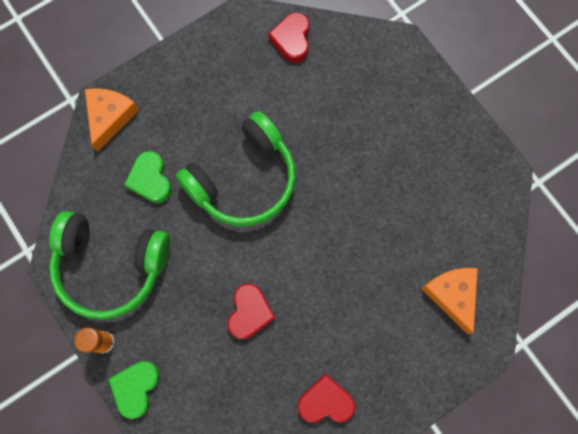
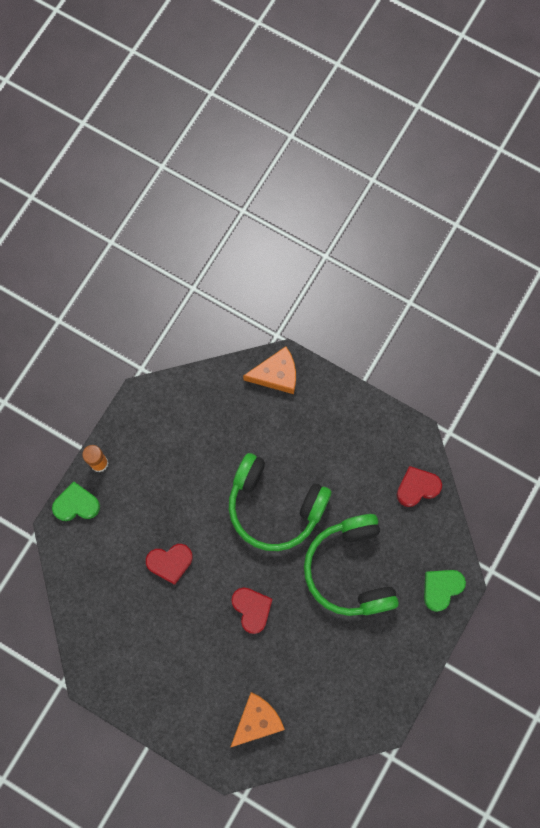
camera: 65 degrees right, 0 degrees up
(111, 266) = (158, 438): green headphones -> green headphones (350, 569)
(150, 179) = (240, 433): green heart -> green heart (441, 588)
(325, 401) = (128, 654): red heart -> red heart (252, 609)

